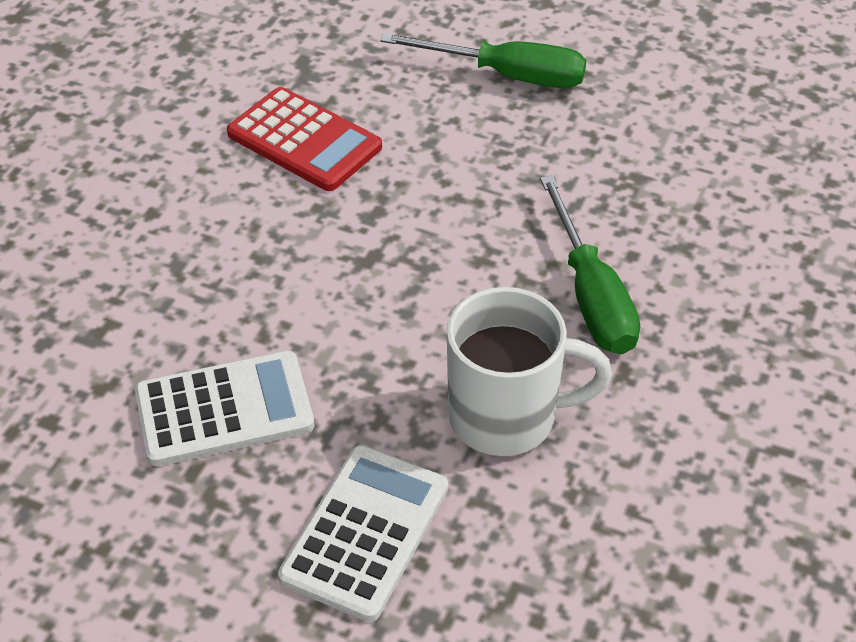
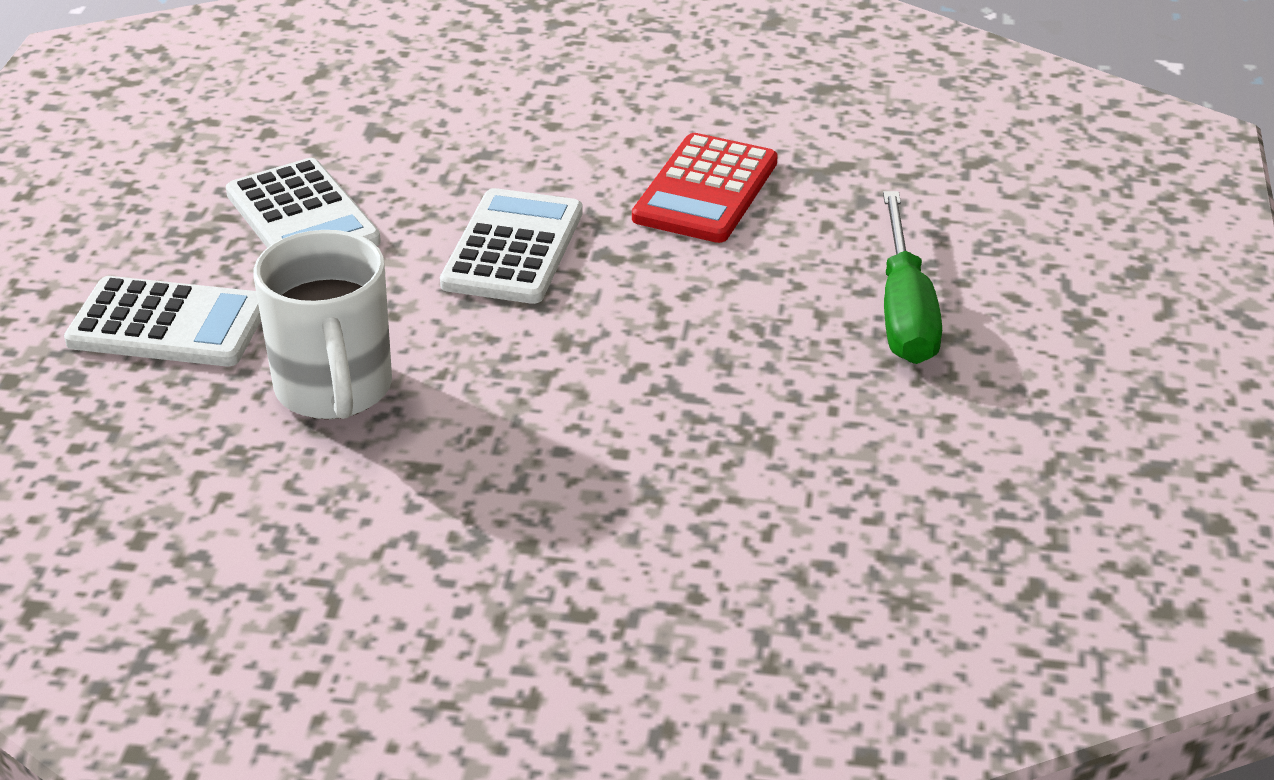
camera: 75 degrees right, 10 degrees down
(339, 270) = (513, 248): none -> white calculator
(591, 295) = (537, 427): green screwdriver -> none

